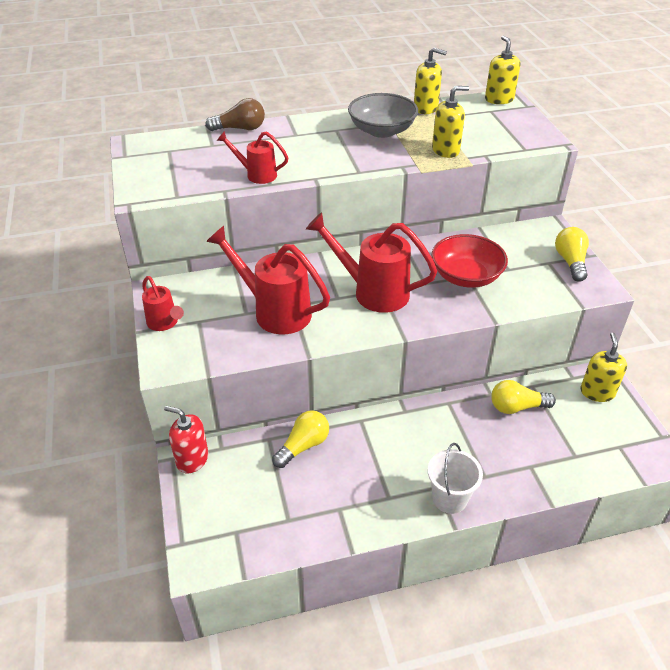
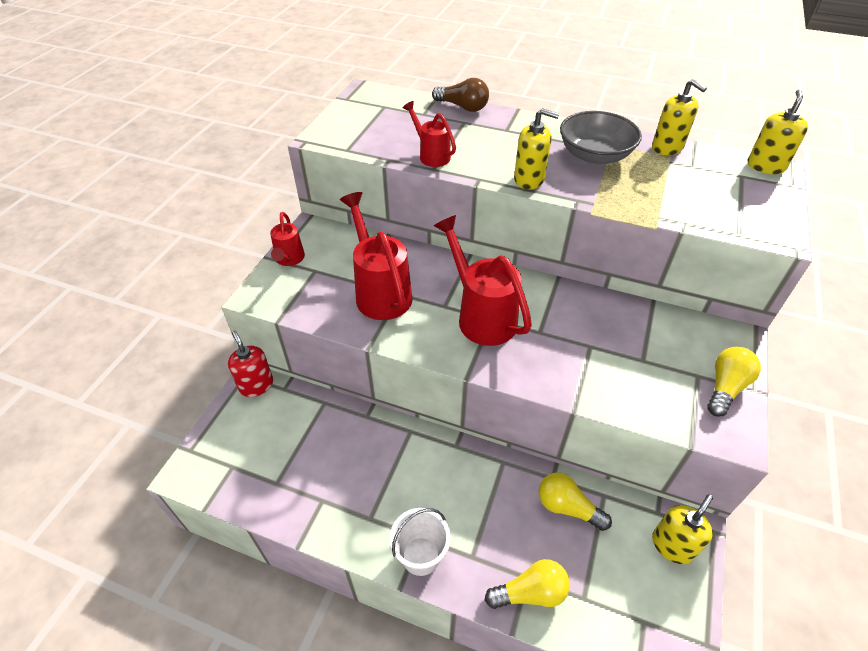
camera: 35 degrees right, 5 degrees up
(303, 446) = (344, 425): yellow light bulb -> yellow light bulb (530, 592)
(445, 150) = (642, 201): yellow soap dispenser -> yellow soap dispenser (529, 179)
(466, 276) = (588, 345): red bowl -> none

